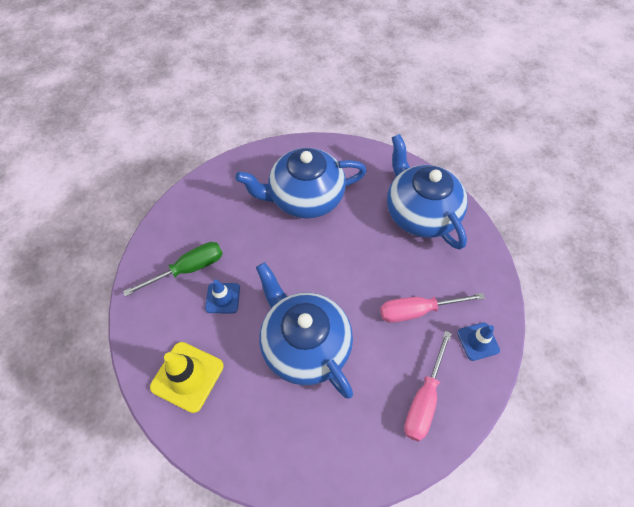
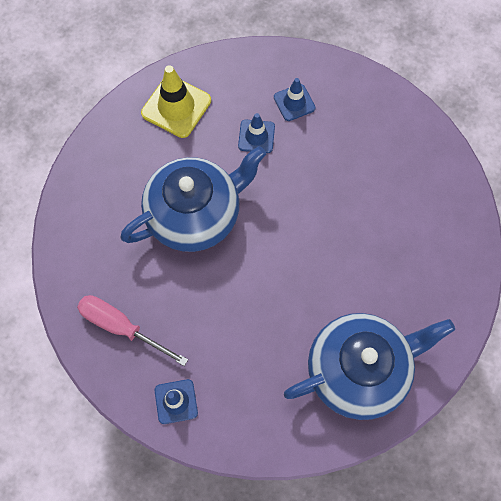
camera: 95 degrees right, 10 degrees up
(188, 269) = (294, 102): green screwdriver -> blue traffic cone
(305, 197) = (387, 227): blue teapot -> none
(417, 311) = (221, 339): pink screwdriver -> none

